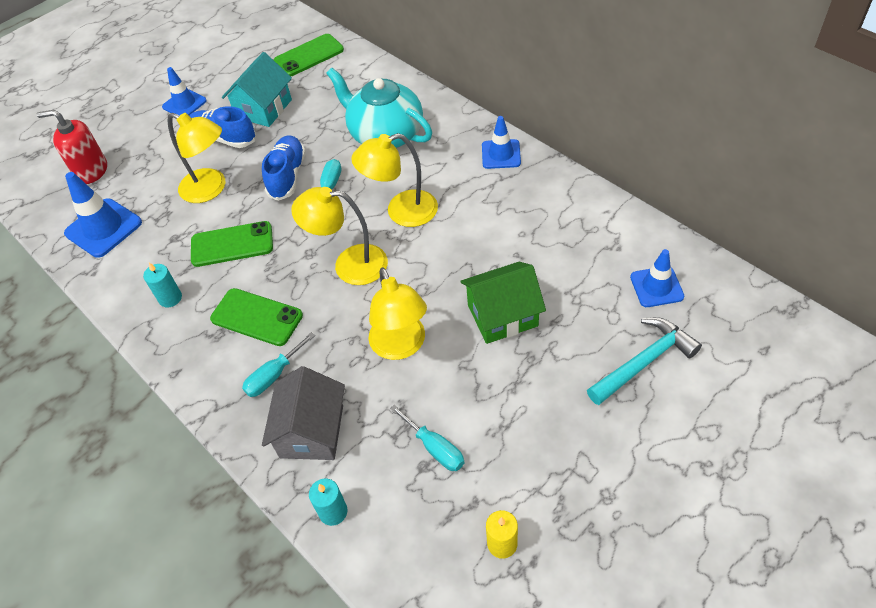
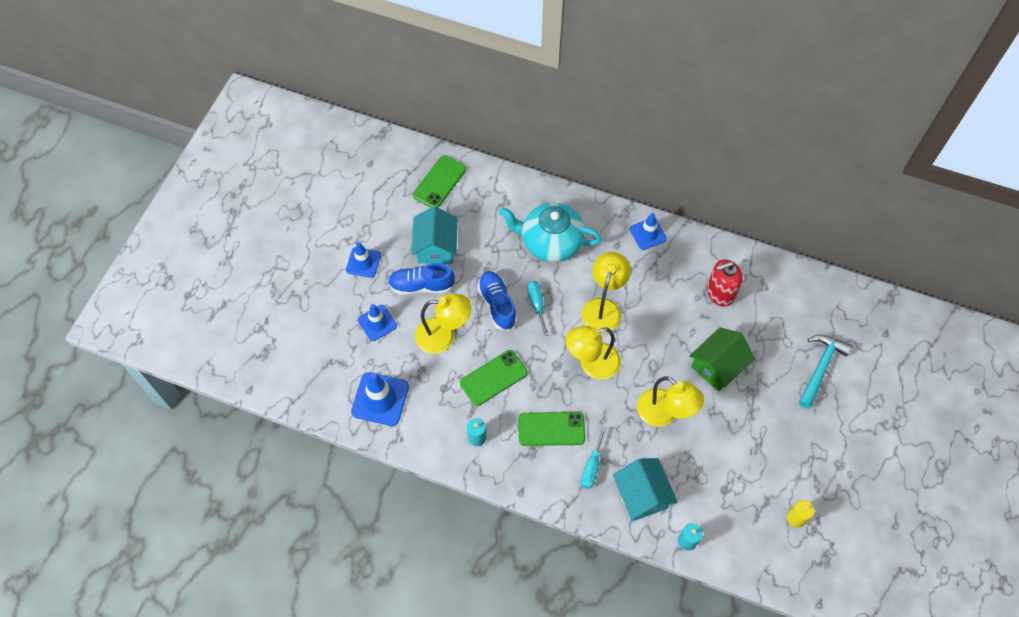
camera: 30 degrees left, 10 degrees up
(91, 171) = (329, 352): red soap dispenser -> red soap dispenser (720, 293)
(311, 431) = (642, 495): grey house -> turquoise house
(401, 212) = (603, 308): yellow lamp -> yellow lamp turned 150 degrees clockwise
(435, 448) = (725, 475): turquoise screwdriver -> none
(656, 287) = (804, 310): blue traffic cone -> blue traffic cone (377, 323)

